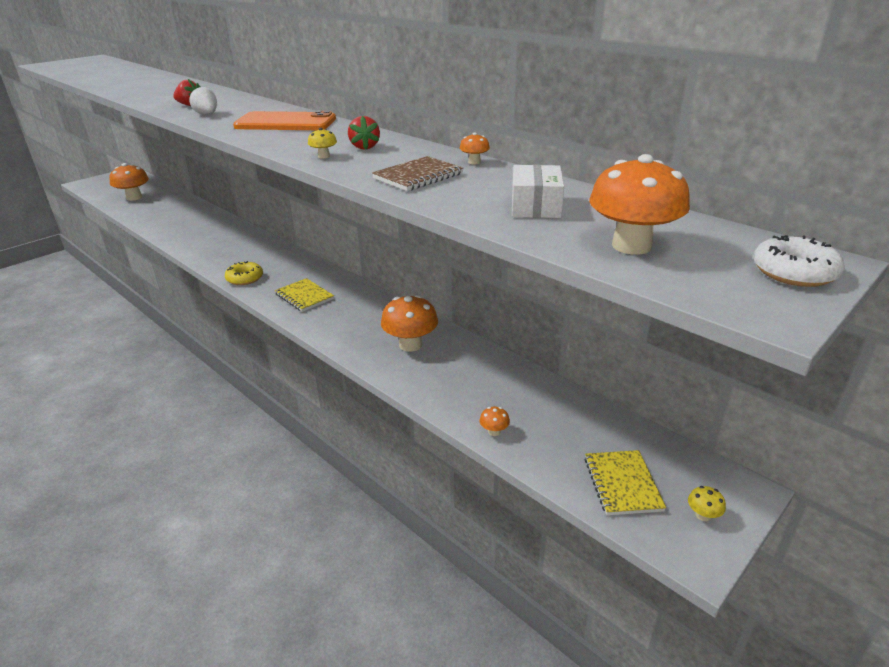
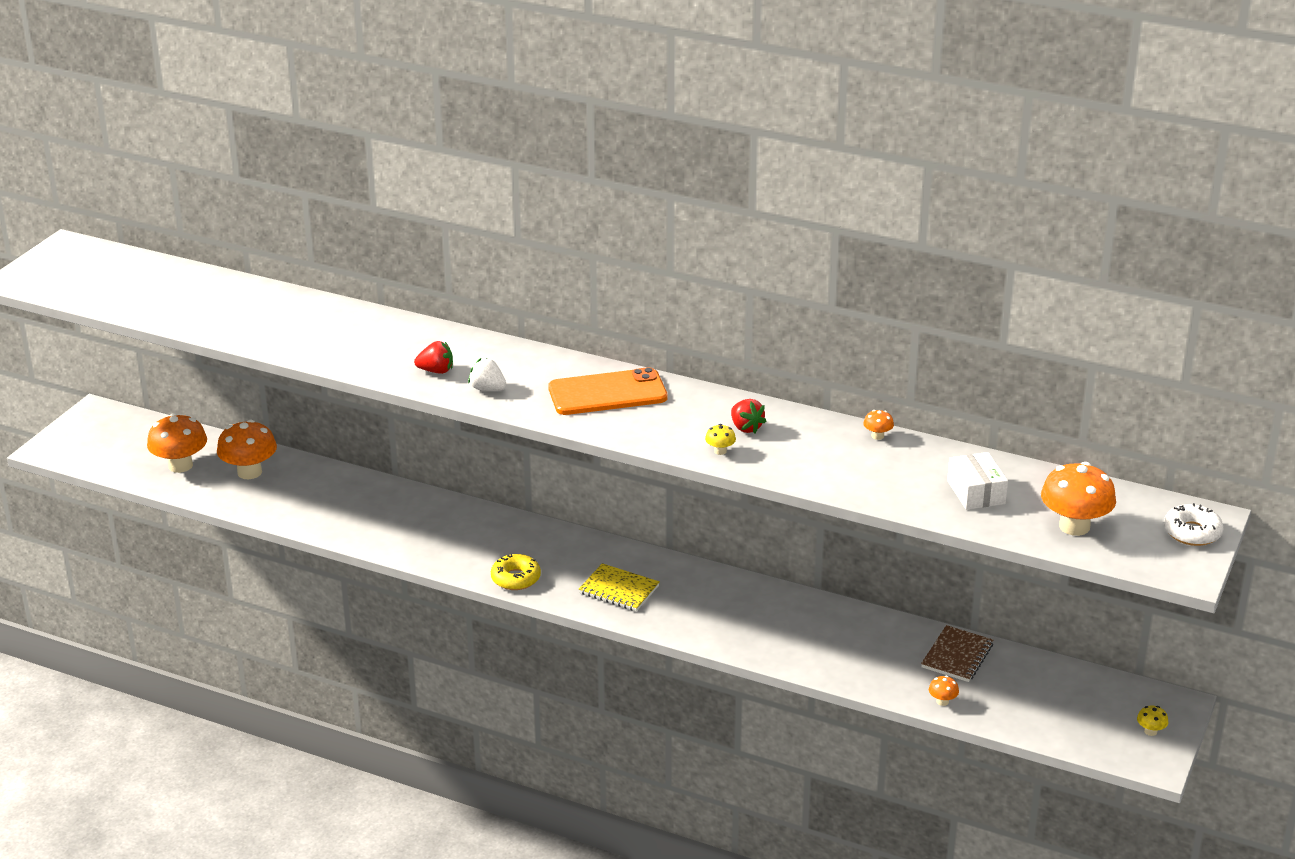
camera: 20 degrees left, 0 degrees up
(410, 345) = (796, 627): orange mushroom -> orange mushroom (249, 472)
(418, 176) = (842, 468): brown notebook -> brown notebook (957, 656)
(622, 484) = (1077, 721): yellow notebook -> none

